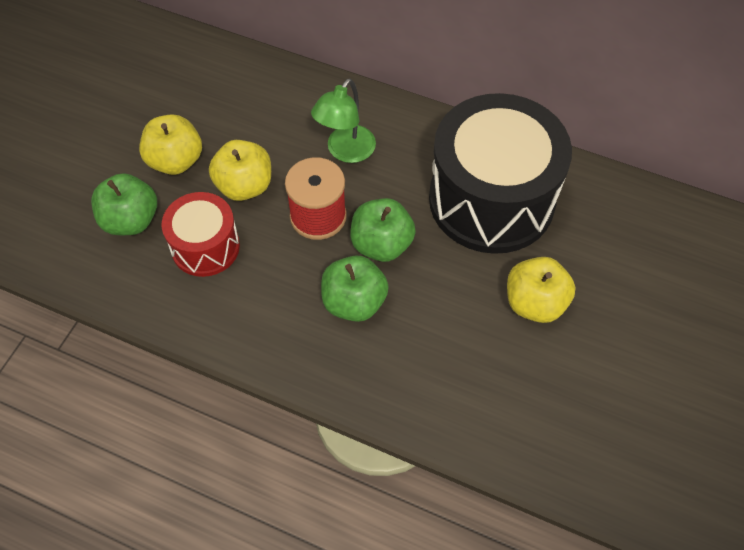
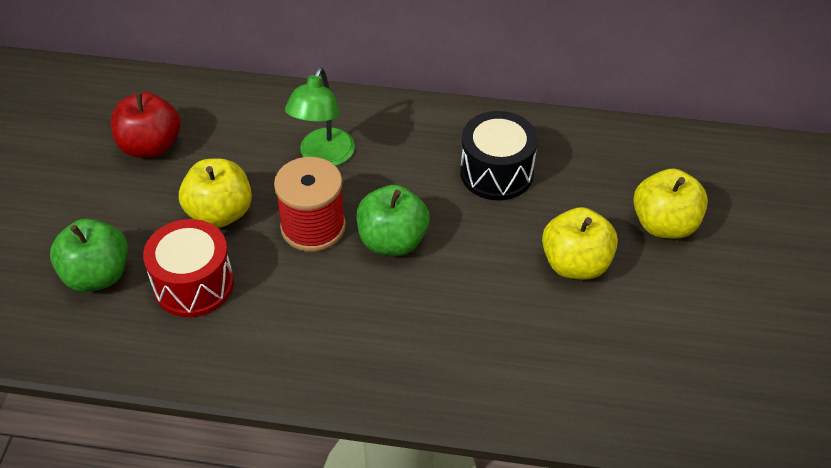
camera: 15 degrees left, 10 degrees down
(175, 161) = (132, 203): yellow apple -> yellow apple (664, 224)
(204, 111) = (150, 146): none -> red apple
(354, 302) = (380, 305): green apple -> none
(491, 199) = (496, 173): black drum -> black drum, size x0.53

